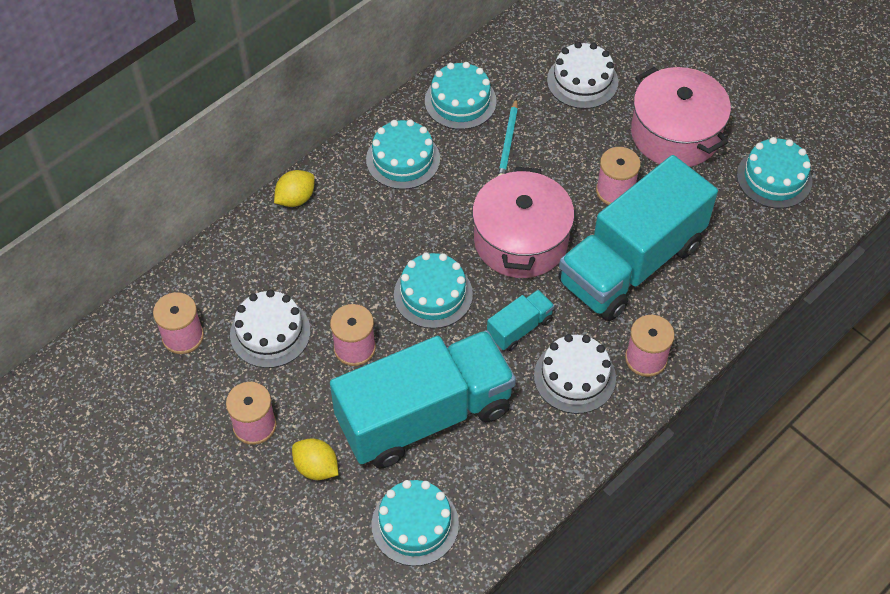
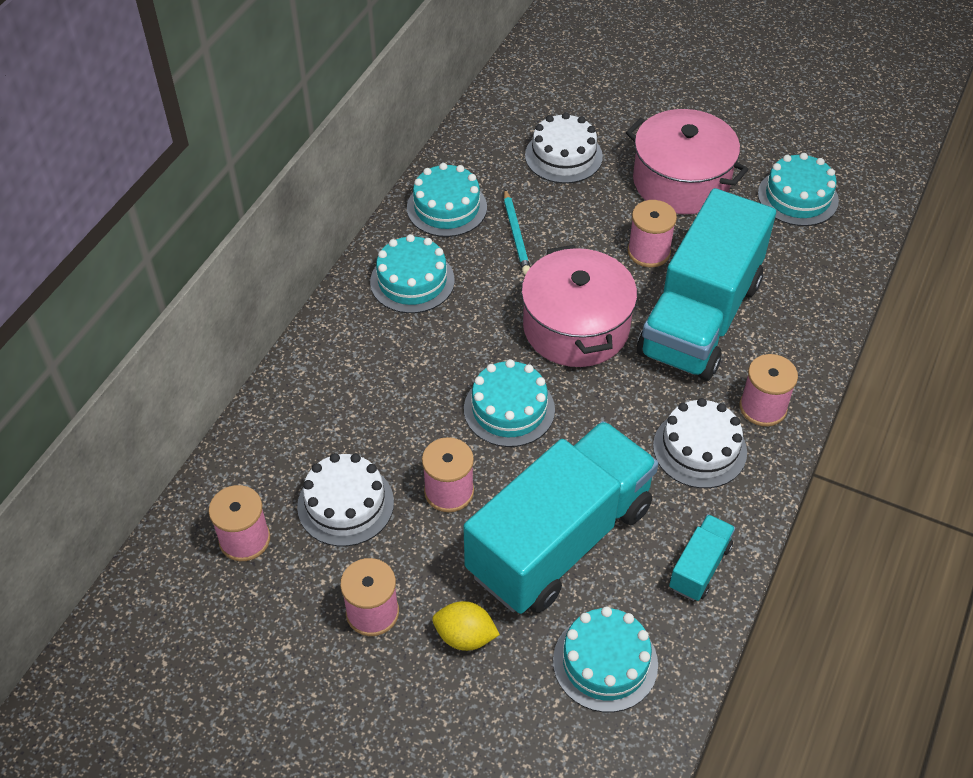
camera: 20 degrees left, 5 degrees down
(296, 198) = (312, 353): yellow lemon -> none
(519, 328) = (618, 416): turquoise truck -> turquoise truck (699, 567)

